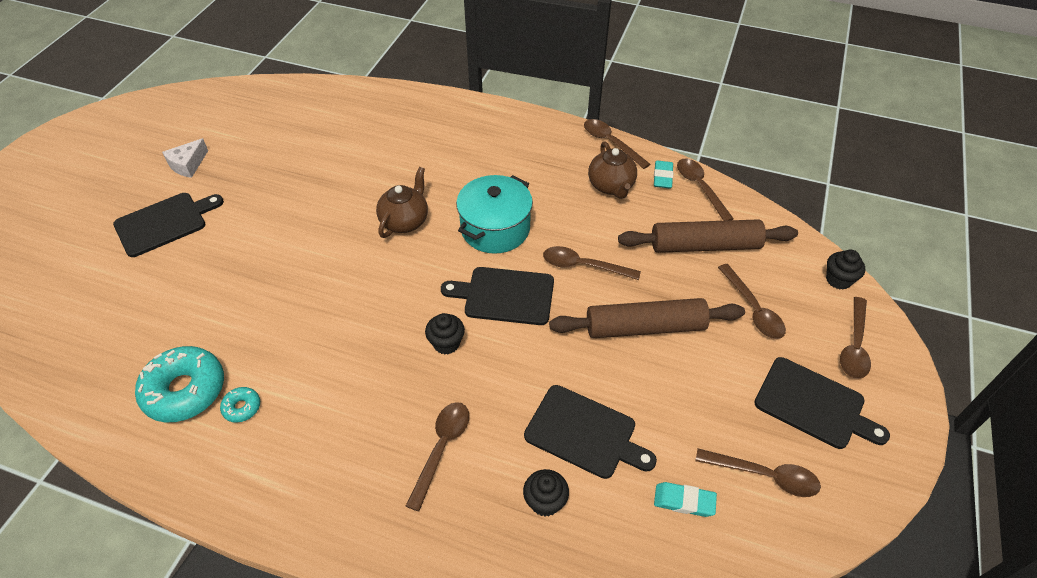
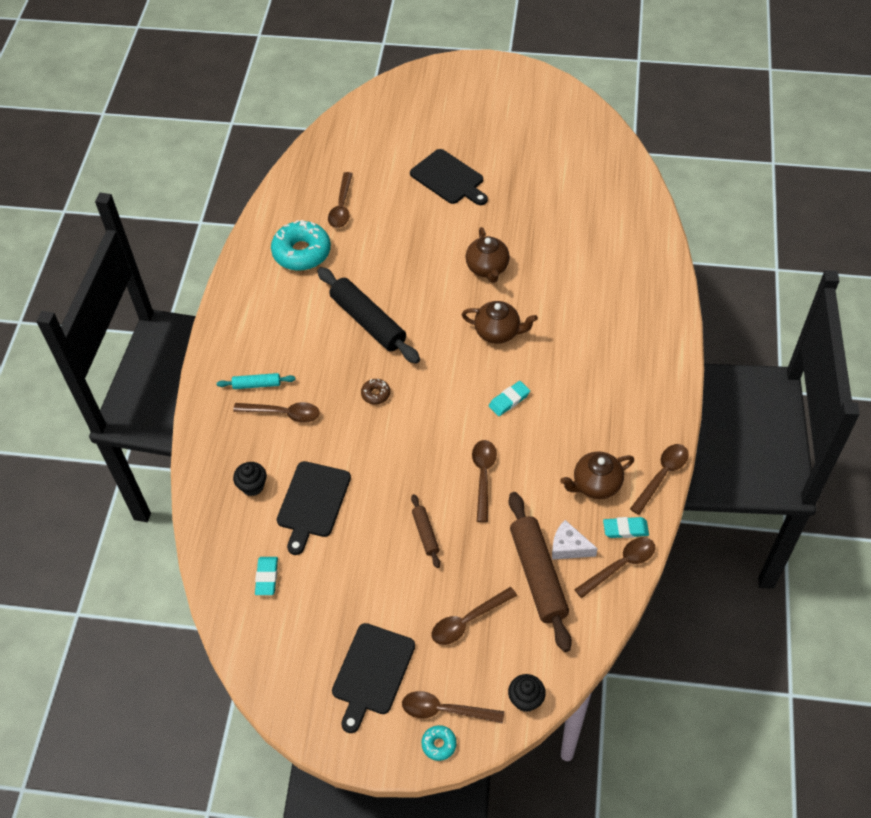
camera: 80 degrees right, 5 degrees up
(188, 165) = (517, 166): white cheese -> white cheese (569, 547)
(242, 407) = (294, 288): turquoise donut -> turquoise donut (439, 744)
(315, 214) = (487, 268): none -> brown teapot
(336, 334) = (368, 321): none -> black rolling pin
(383, 476) = (257, 384): none -> turquoise rolling pin
(446, 343) = (375, 394): black cupcake -> brown donut
(495, 229) = (509, 400): turquoise pot -> turquoise eraser
(505, 296) = (434, 423): black cutting board -> none
(645, 327) = (425, 533): brown rolling pin -> brown rolling pin, size x0.49
(765, 476) = (297, 634): brown spoon -> brown spoon (341, 207)

